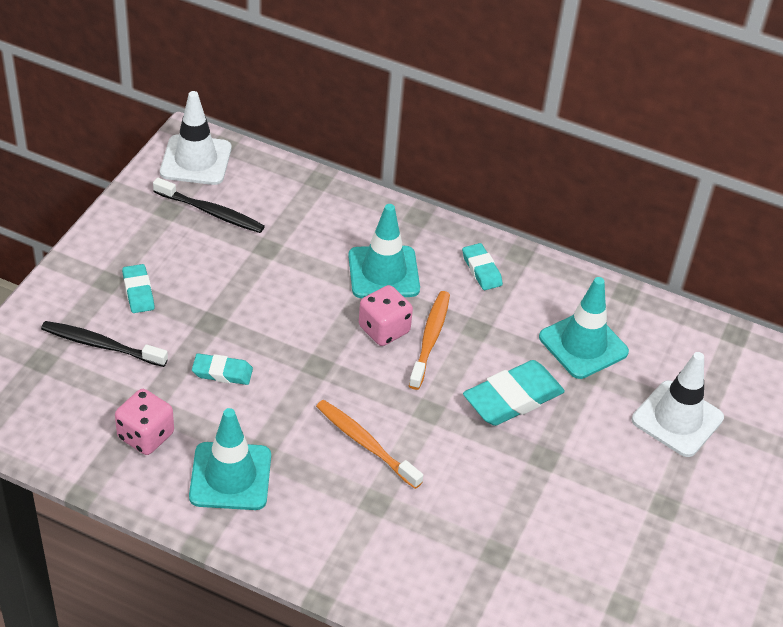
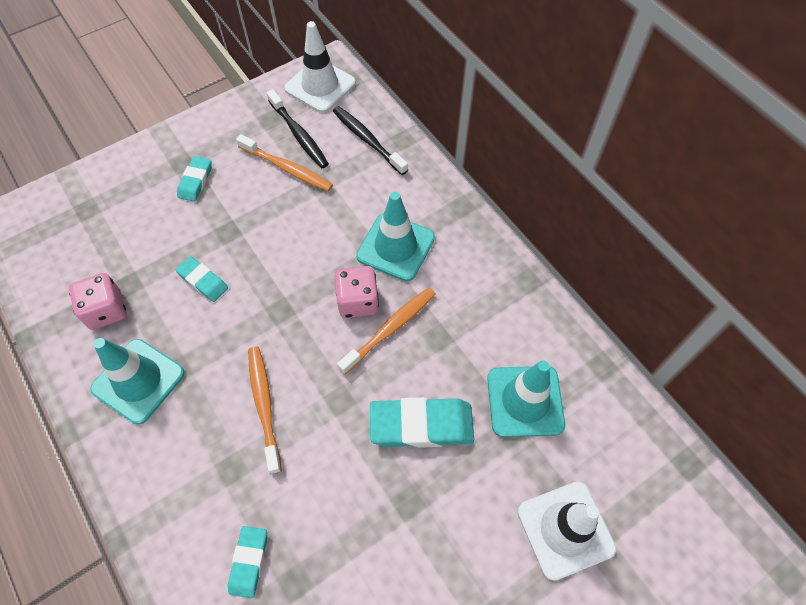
camera: 35 degrees right, 15 degrees up
(101, 345) = (135, 215): black toothbrush -> black toothbrush (367, 140)
(224, 246) = (287, 168): none -> orange toothbrush
(481, 270) = (482, 281): turquoise eraser -> turquoise eraser (249, 562)

